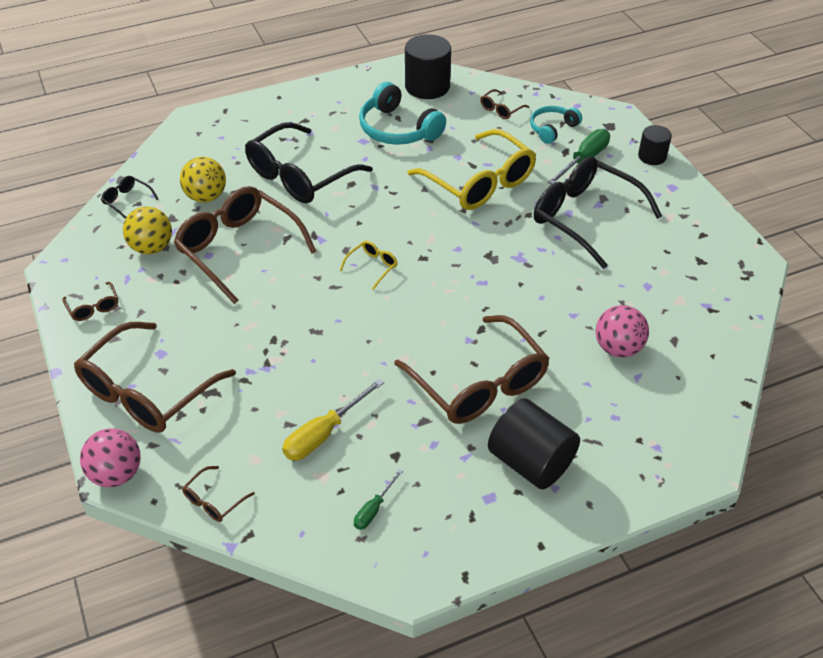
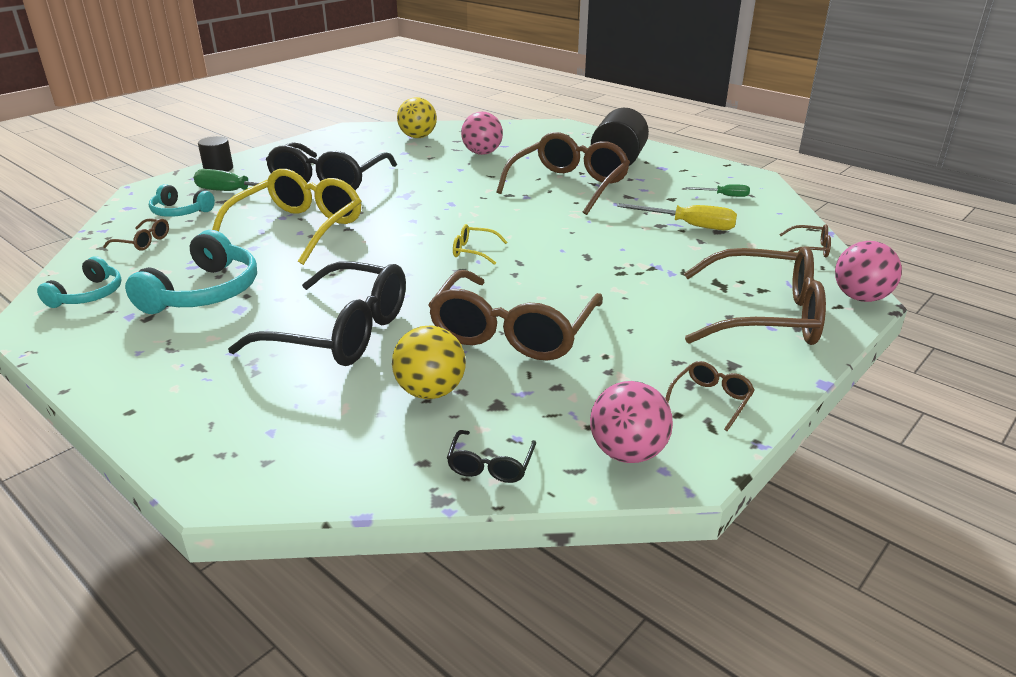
camera: 115 degrees left, 15 degrees down
(88, 252) = (627, 452): none -> pink ball
(152, 248) = (568, 397): yellow ball -> yellow ball (418, 137)
(427, 86) = (88, 295): black cylinder -> turquoise headphones

